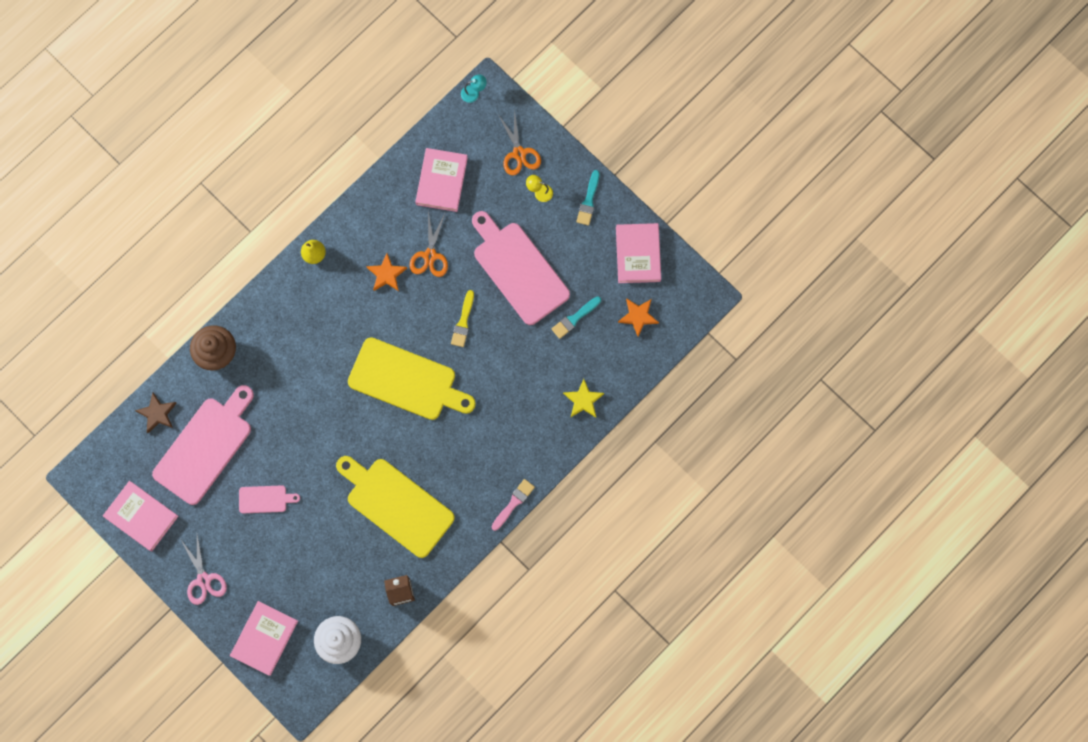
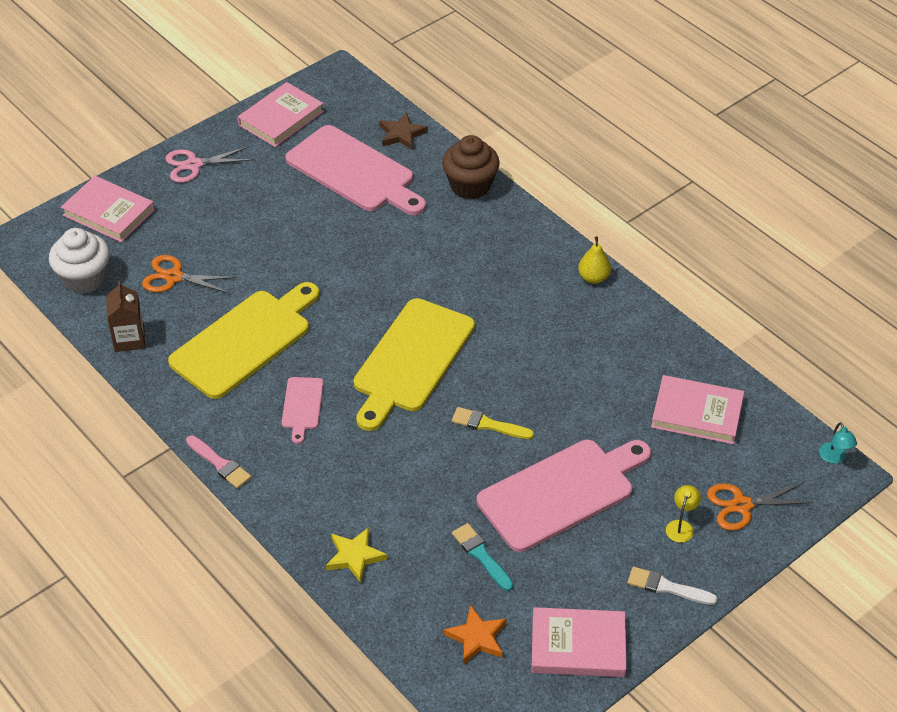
camera: 95 degrees right, 30 degrees down
(265, 499) = (279, 220): pink cutting board -> pink cutting board (302, 406)
(386, 274) = (562, 347): orange star -> none
(430, 255) = (587, 394): orange scissors -> orange scissors (174, 277)
(588, 201) = (667, 587): turquoise brush -> white brush

